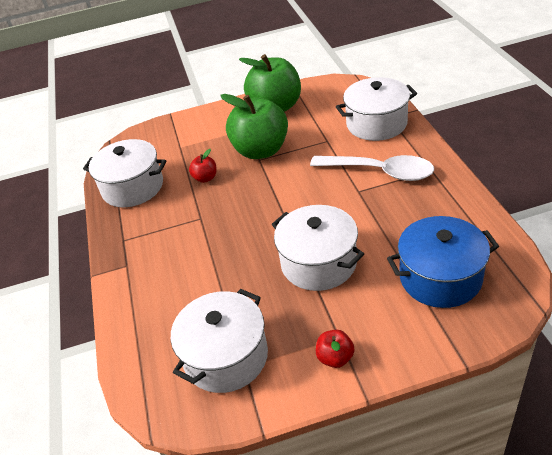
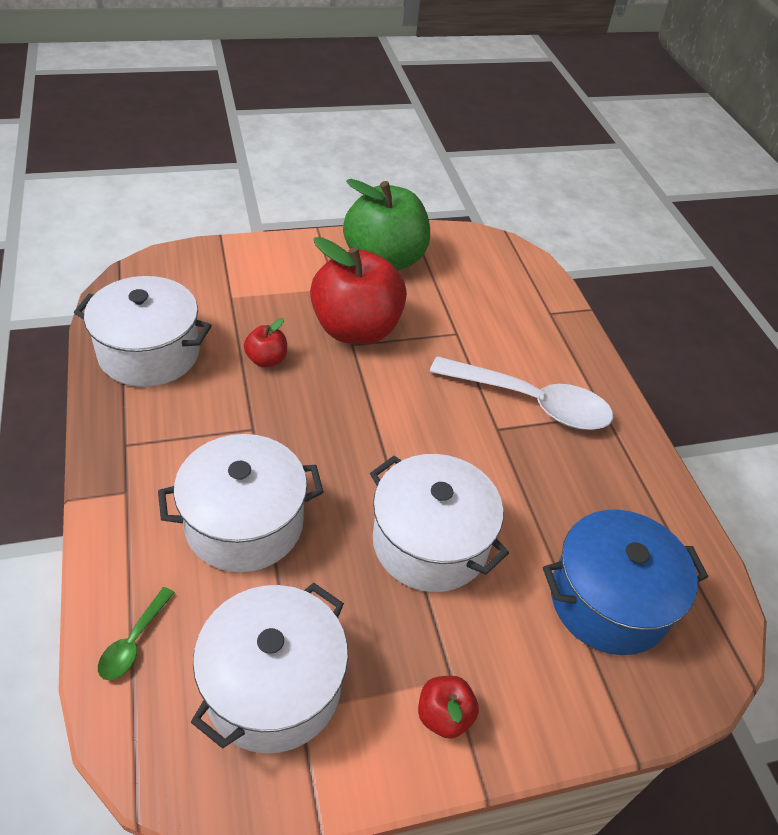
camera: 10 degrees left, 5 degrees up
(139, 345) = (133, 642): none -> green spoon
(261, 150) = (356, 329): green apple -> red apple
(376, 124) = (531, 320): white pot -> white pot (244, 523)

